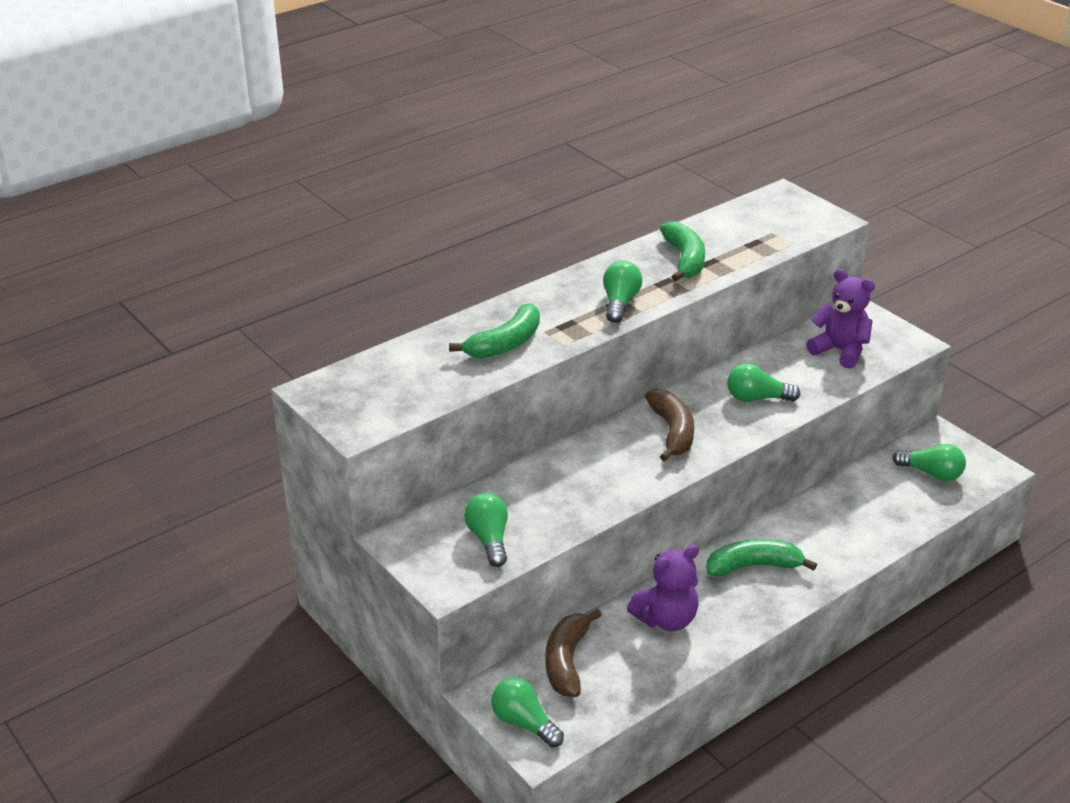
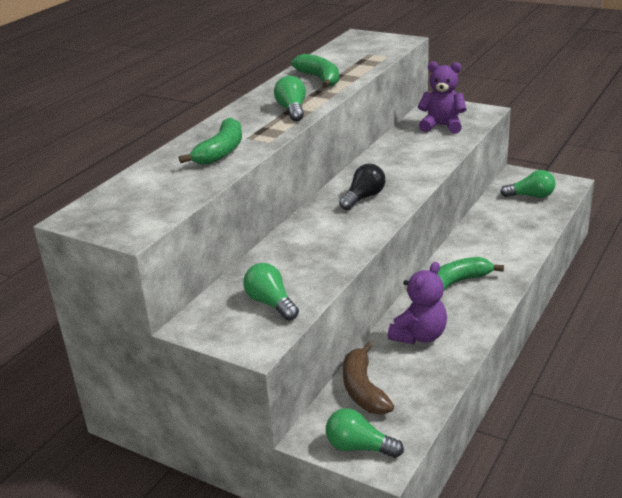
camera: 20 degrees left, 5 degrees down
(672, 432) = (363, 198): brown banana -> black light bulb
(757, 398) = (408, 164): green light bulb -> none

